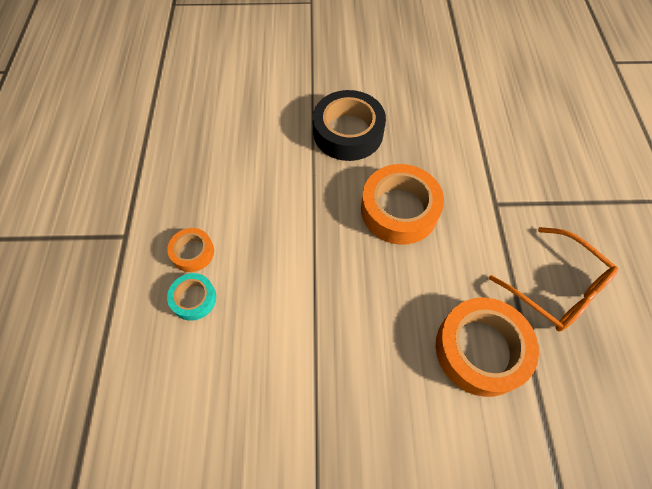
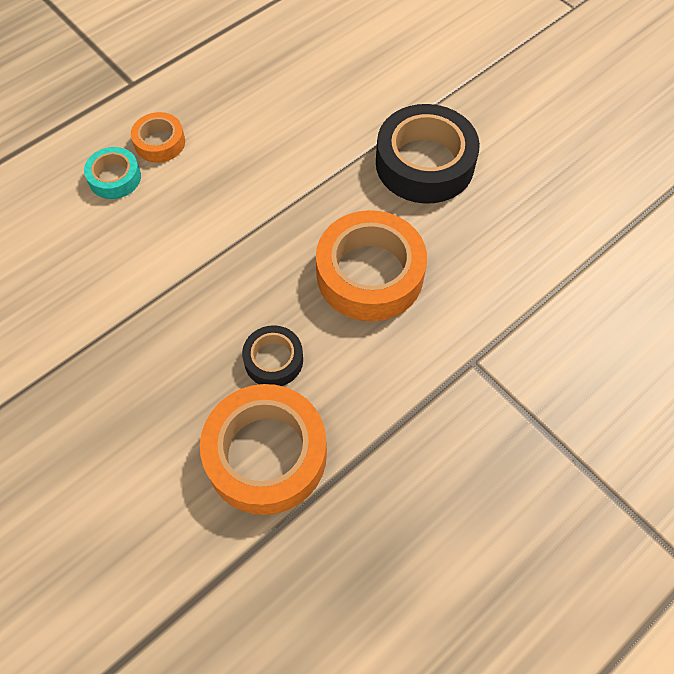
camera: 50 degrees right, 0 degrees up
(417, 300) = (273, 360): none -> black tape
(556, 288) = (414, 490): orange glasses -> none

